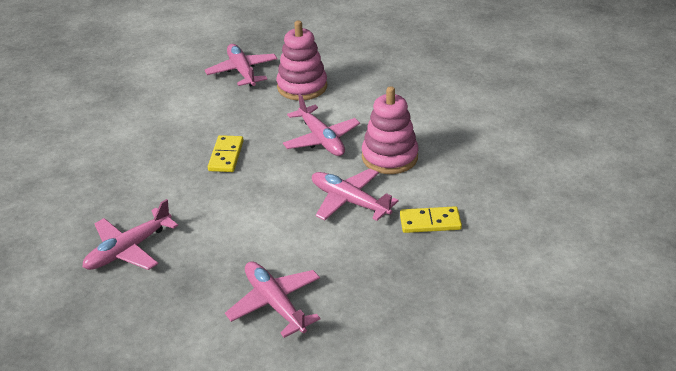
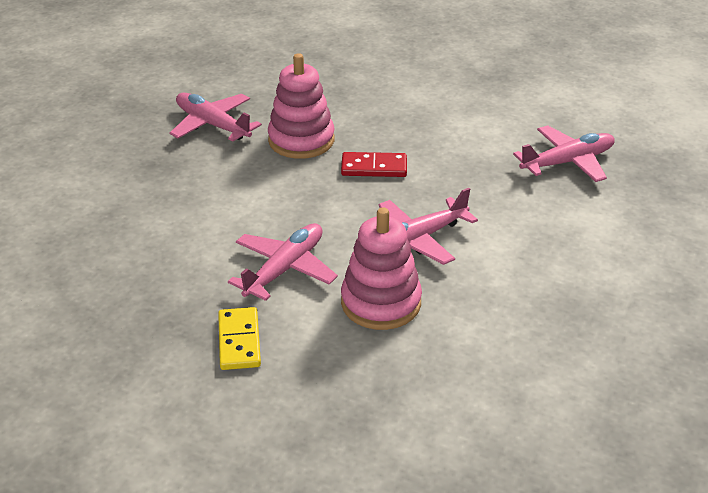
camera: 85 degrees right, 0 degrees up
(226, 156) = (374, 168): yellow domino -> red domino
(275, 303) = (116, 223): pink plane -> none
(302, 87) = (542, 216): pink stacking toy -> pink stacking toy (301, 140)

